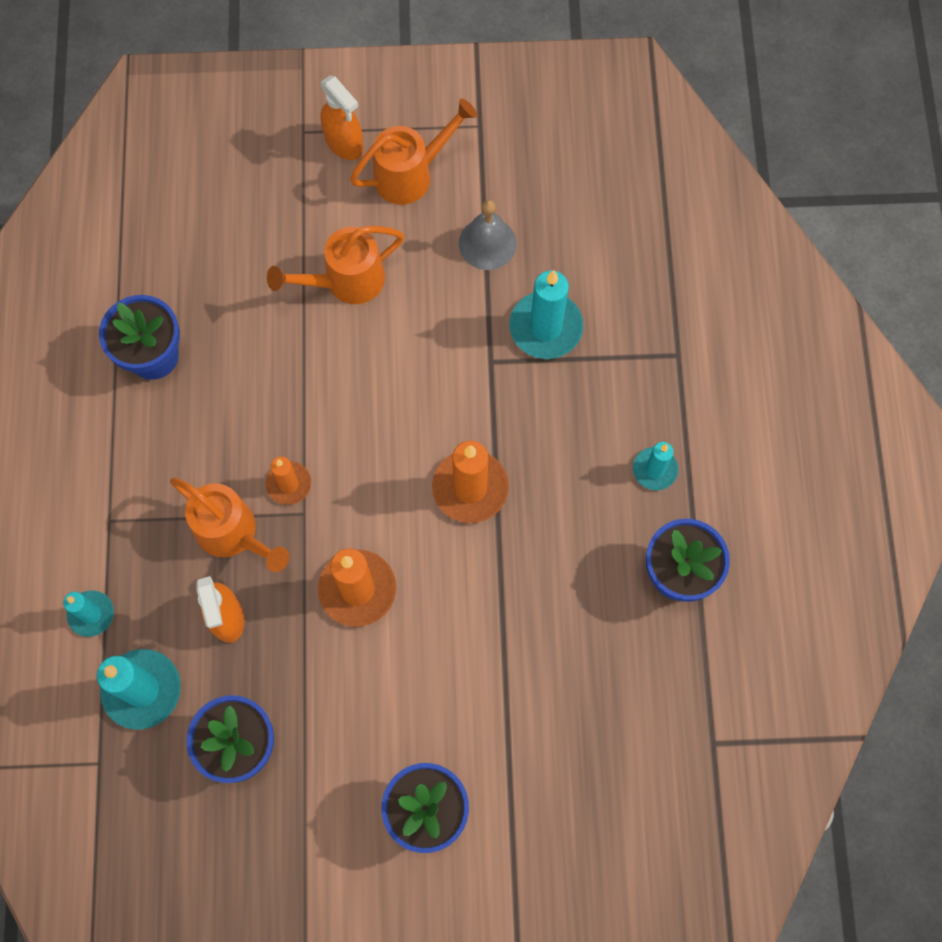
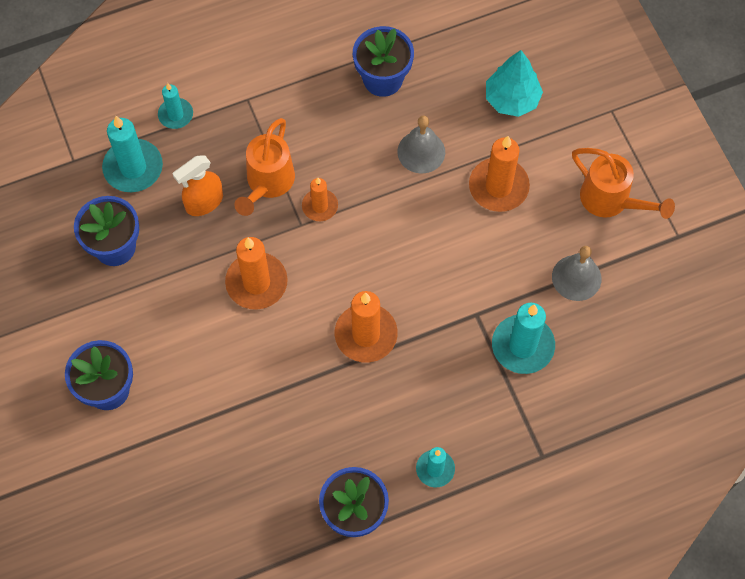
camera: 70 degrees right, 5 degrees down
(243, 227) = (512, 99): none -> turquoise tree
(267, 347) = (421, 152): none -> grey bell
(344, 143) = (615, 143): orange spray bottle -> none
(346, 281) = (498, 187): orange watering can -> orange candle

